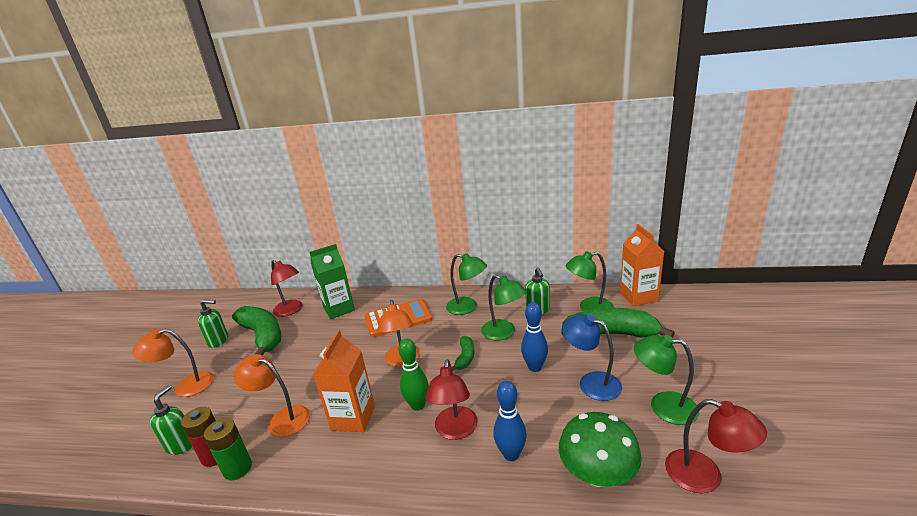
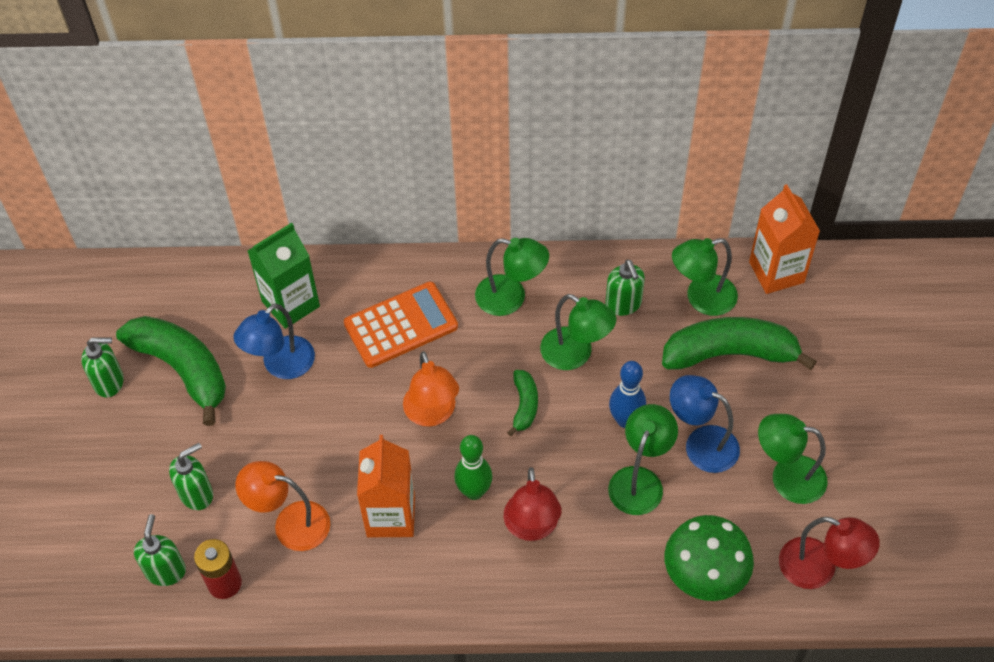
camera: 10 degrees left, 30 degrees up
(186, 386) = (110, 475): orange lamp -> none
(231, 399) = (197, 494): none -> green soap dispenser
(238, 468) = (265, 598): green battery -> none
(291, 310) = (205, 308): red lamp -> none
(319, 335) = (281, 366): none -> blue lamp
(511, 454) = (605, 556): blue bowling pin -> none
(543, 403) = (639, 480): none -> green lamp

